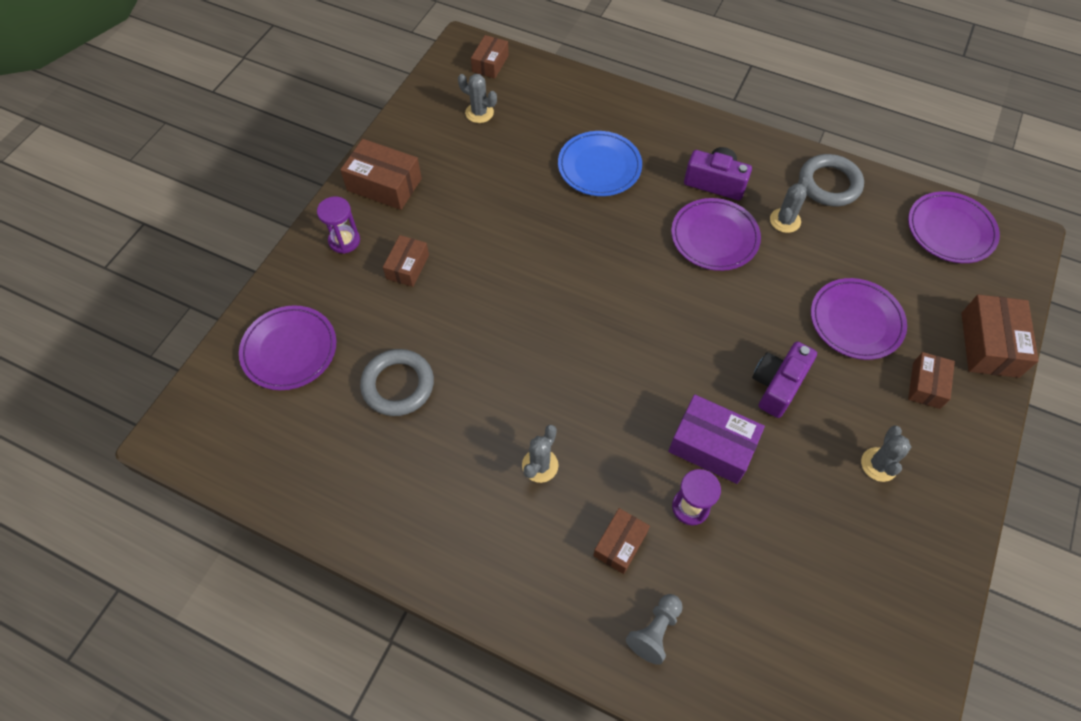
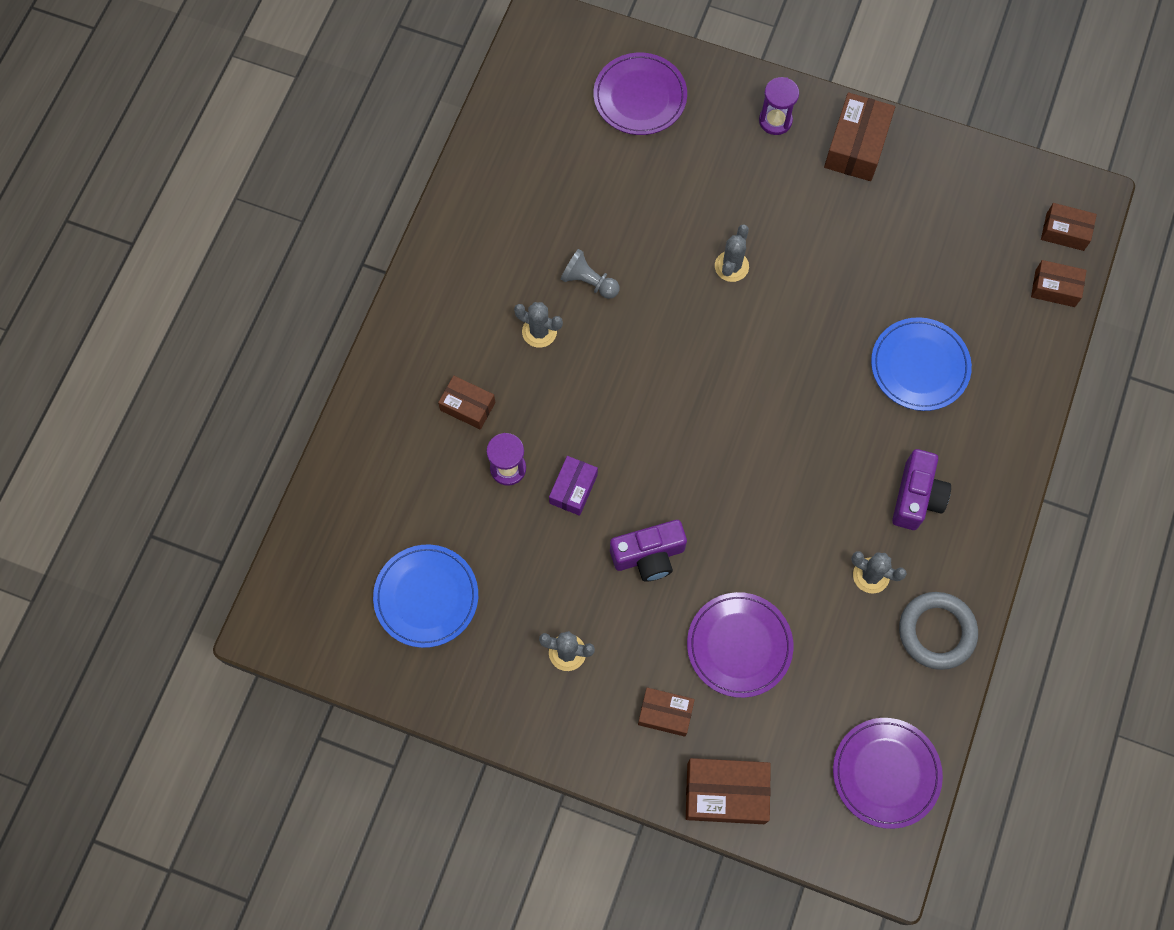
camera: 85 degrees right, 10 degrees up
(398, 385) = (612, 197): grey ring -> none
(407, 266) = (751, 185): brown box -> brown box (1055, 288)
(479, 113) = (980, 229): grey cactus -> grey cactus (731, 266)
(655, 631) = (391, 438): grey pawn -> grey pawn (589, 282)
(712, 446) = (573, 489): purple box -> purple box, size x0.63
(714, 237) = (834, 495): purple plate -> none
(777, 385) = (648, 556): purple camera -> purple camera turned 135 degrees clockwise
(835, 601) = (426, 597): none -> blue plate

